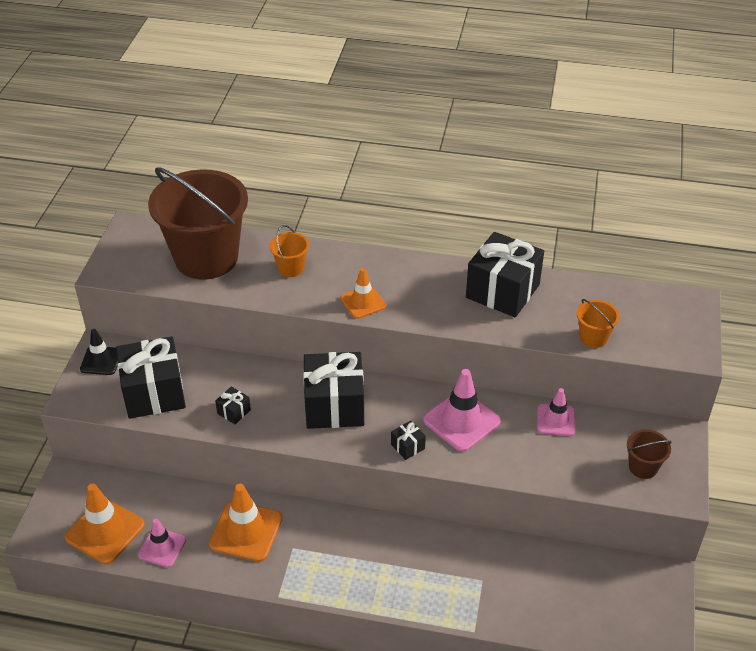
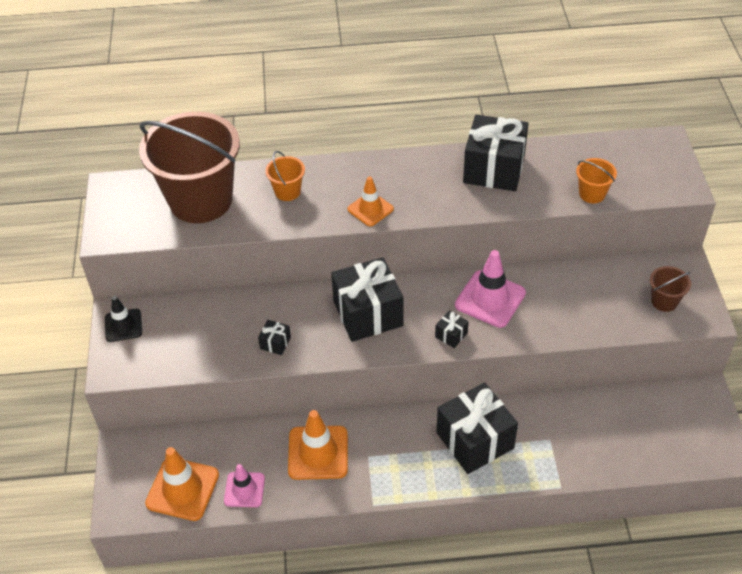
camera: 15 degrees left, 5 degrees up
(154, 393) = (190, 344): black gift -> black gift (475, 440)
(556, 420) = (573, 277): pink traffic cone -> none

